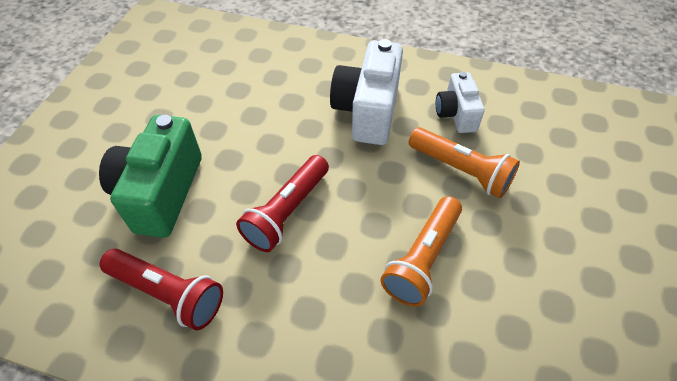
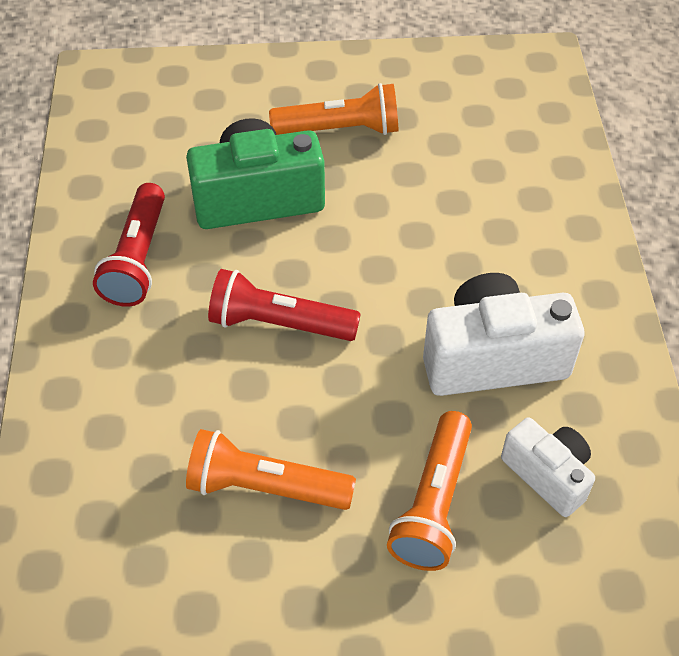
camera: 70 degrees right, 0 degrees up
(132, 126) = (340, 130): none -> orange flashlight
(456, 114) = (547, 475): white camera -> white camera turned 75 degrees clockwise

